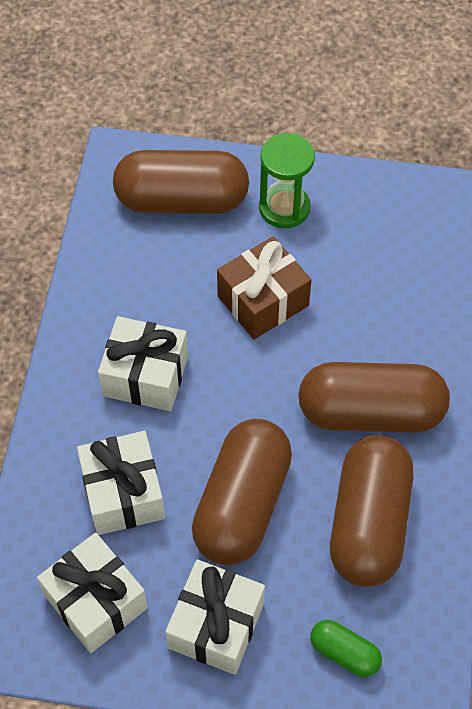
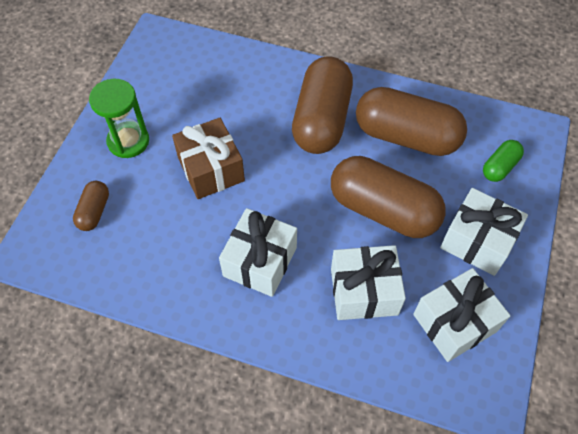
camera: 80 degrees left, 0 degrees up
(182, 200) = (94, 211): brown capsule -> brown capsule, size x0.47

